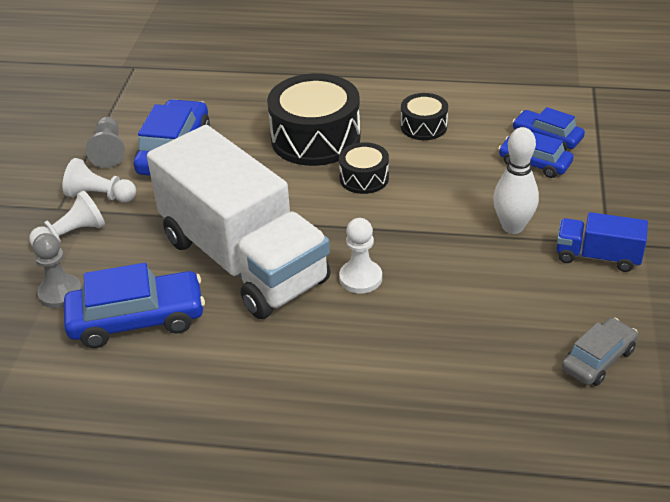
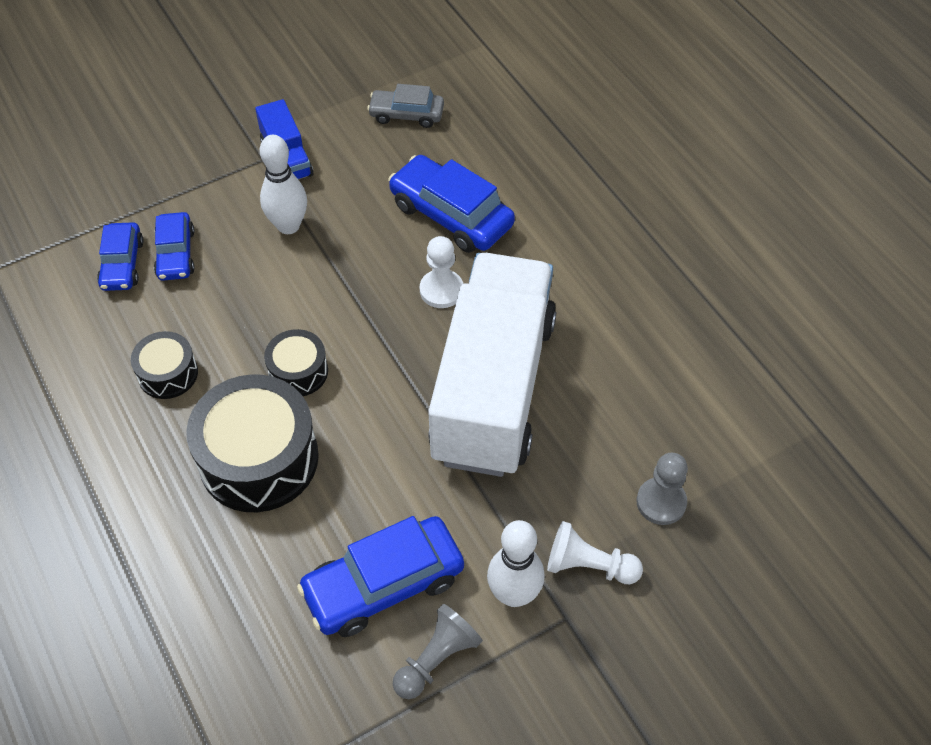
camera: 130 degrees left, 15 degrees up
(100, 196) = (514, 594): white pawn -> white bowling pin
(137, 320) = (630, 413): blue car -> blue car (451, 215)

